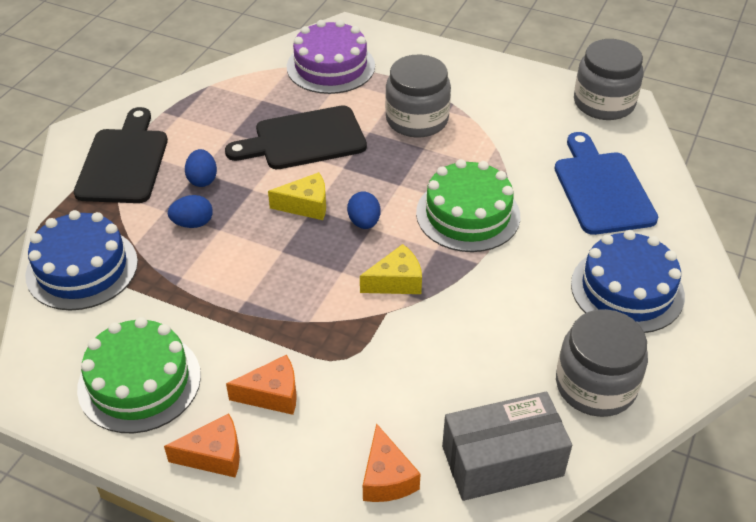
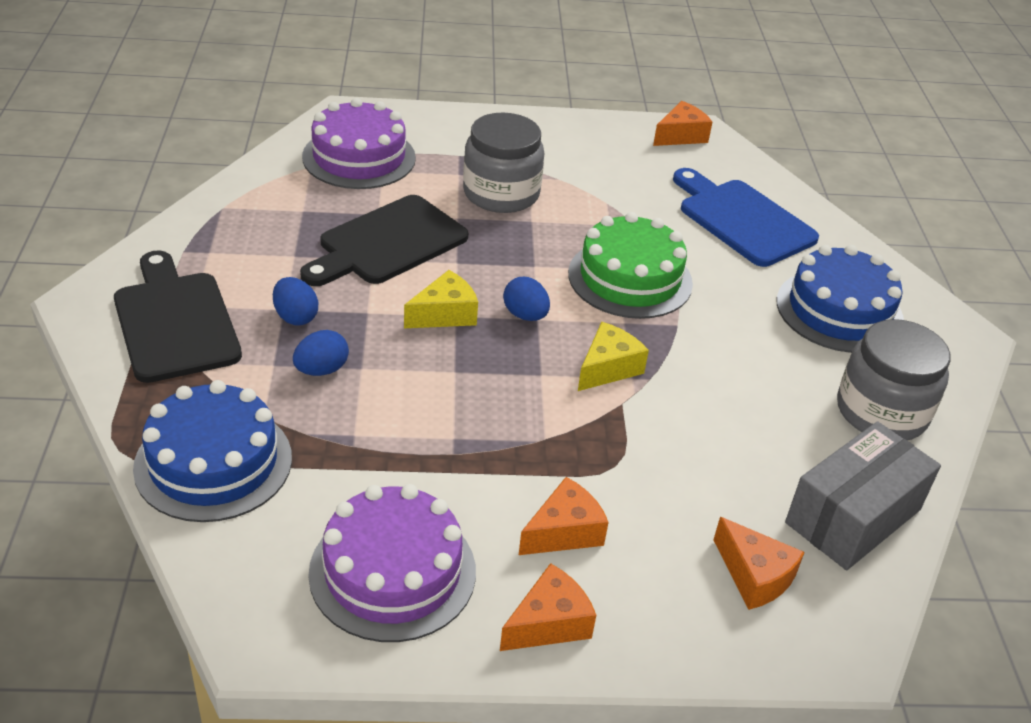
camera: 30 degrees left, 5 degrees down
(139, 382) = (392, 572): green cake -> purple cake
(604, 103) = (681, 136): grey jar -> orange cheese

